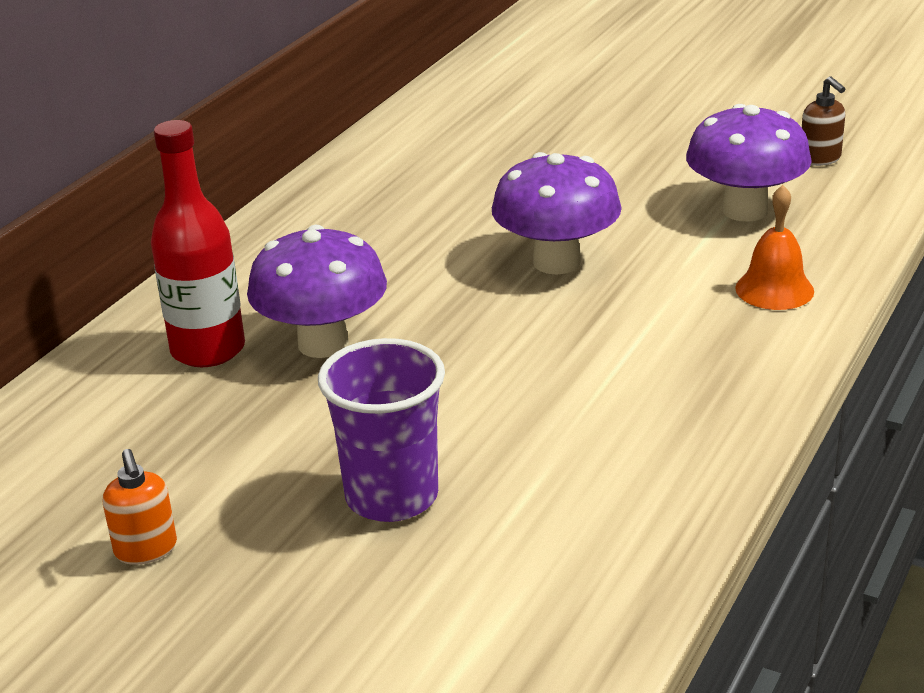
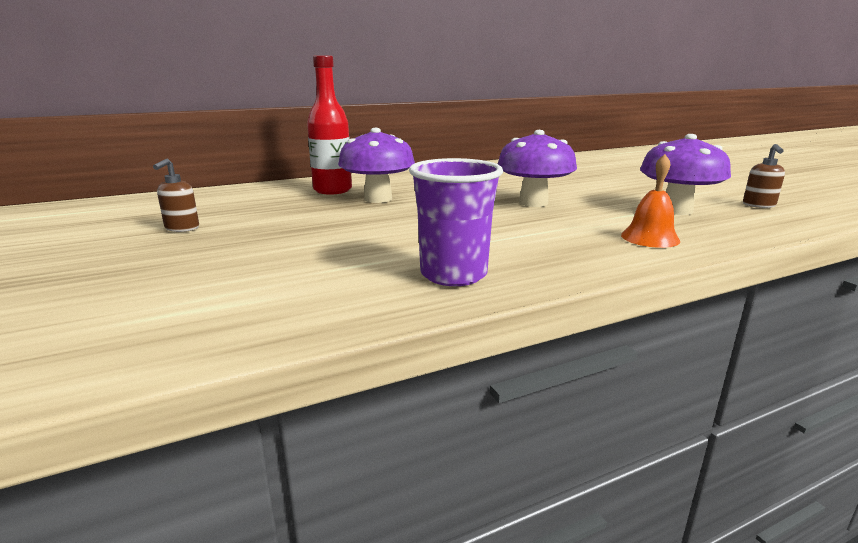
camera: 35 degrees right, 10 degrees down
(146, 550) = (182, 228): orange soap dispenser -> brown soap dispenser
(392, 497) = (300, 244): purple cup -> purple cup (453, 274)

